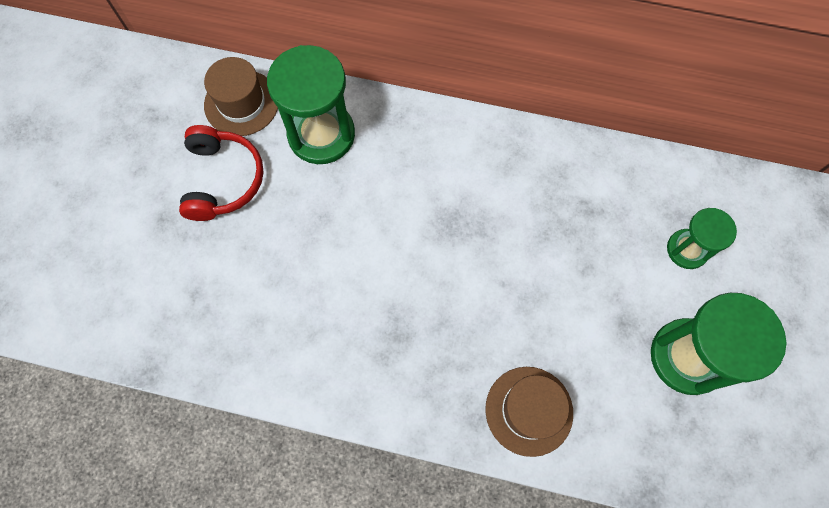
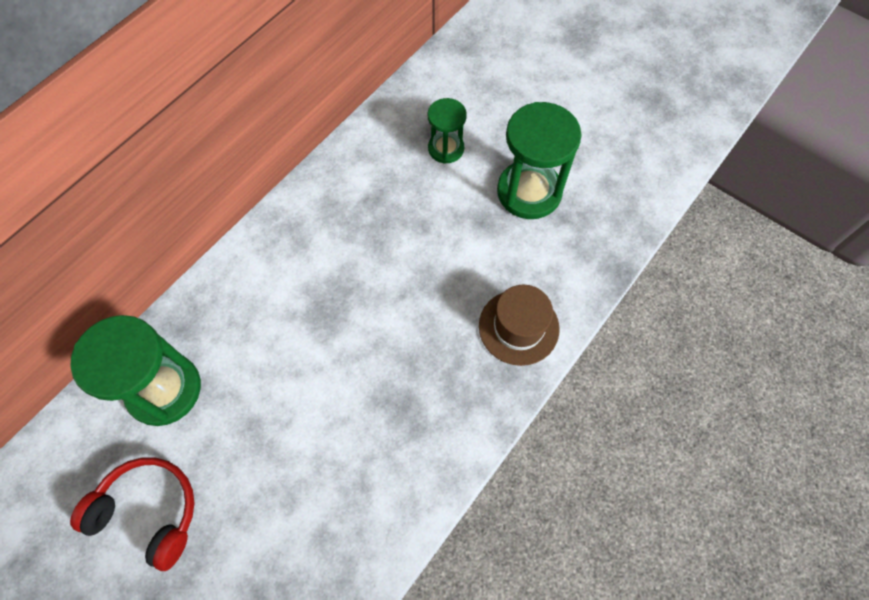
camera: 65 degrees left, 5 degrees down
(241, 103) = (75, 456): brown hat -> none

